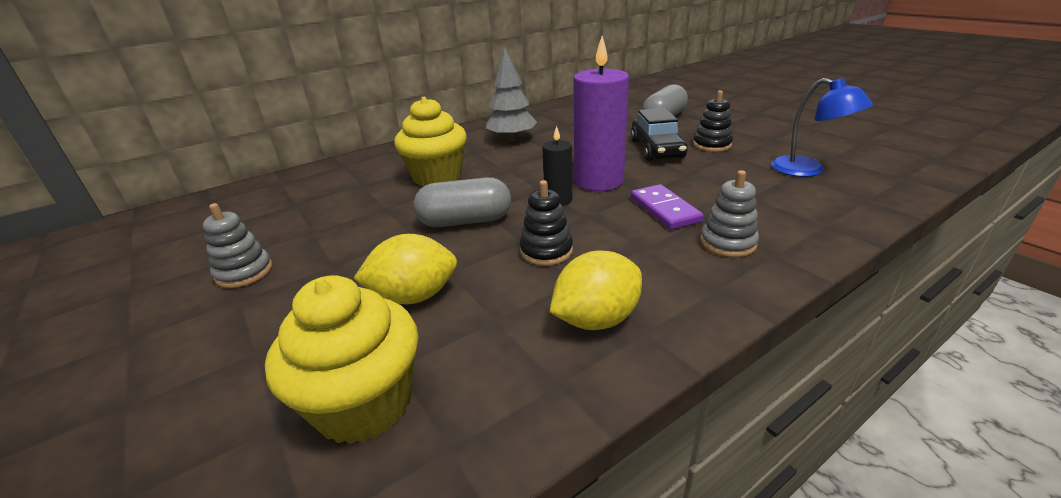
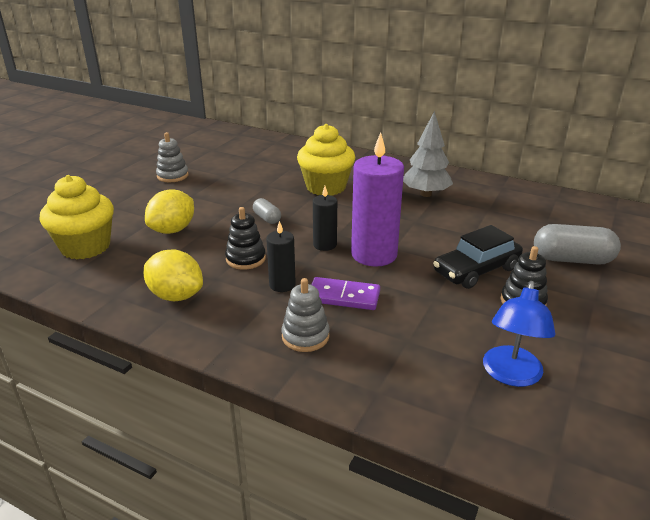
camera: 60 degrees right, 0 degrees up
(414, 296) = (173, 230): yellow lemon -> yellow lemon turned 75 degrees clockwise
(465, 221) = (267, 218): grey capsule -> grey capsule, size x0.53
(621, 238) = (282, 285): none -> black candle
(664, 210) = (343, 296): purple domino -> purple domino turned 60 degrees clockwise

